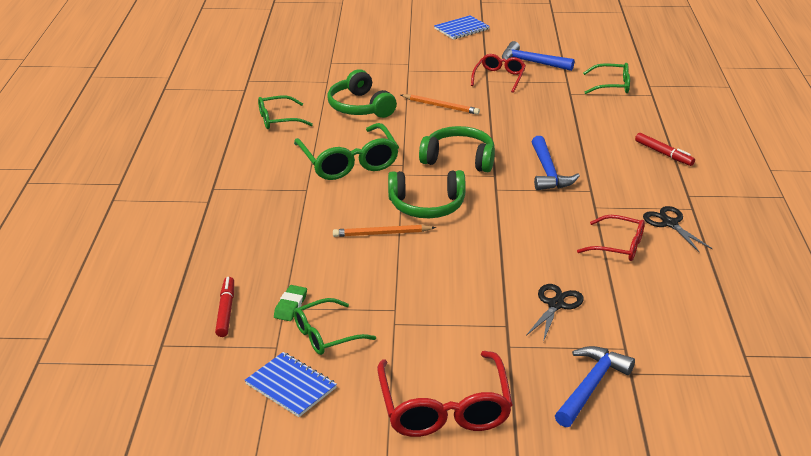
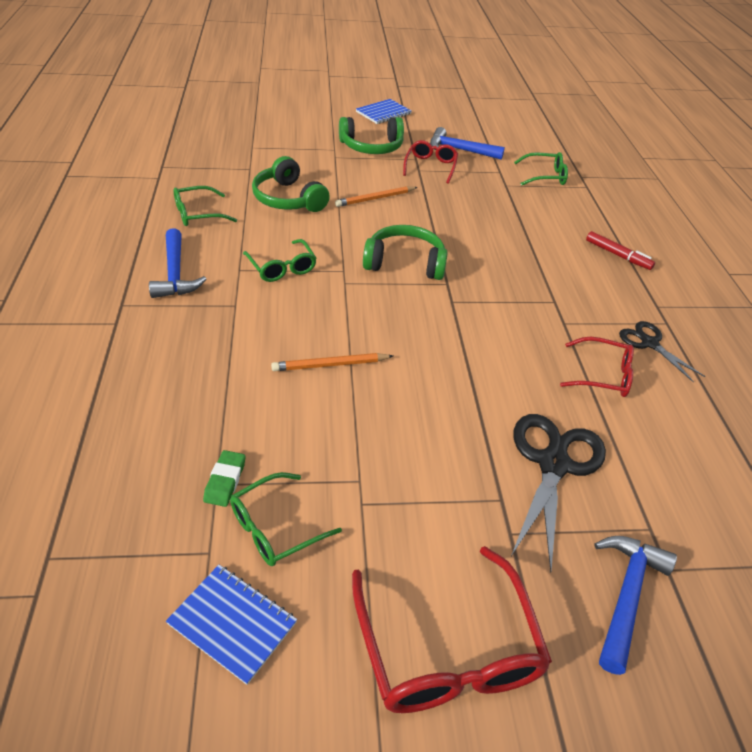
camera: 10 degrees left, 10 degrees up
(226, 311) = (138, 493): red marker -> none
(348, 162) = (281, 267): green glasses -> green glasses, size x0.60
(427, 205) = (378, 324): green headphones -> green headphones (371, 147)
(441, 106) = (375, 198): orange pencil -> orange pencil turned 135 degrees clockwise
(548, 172) = (504, 279): blue hammer -> blue hammer (175, 273)
(556, 305) = (553, 464): black scissors -> black scissors, size x1.69

